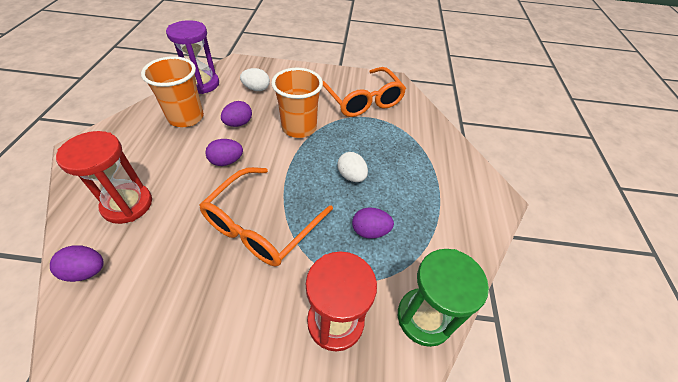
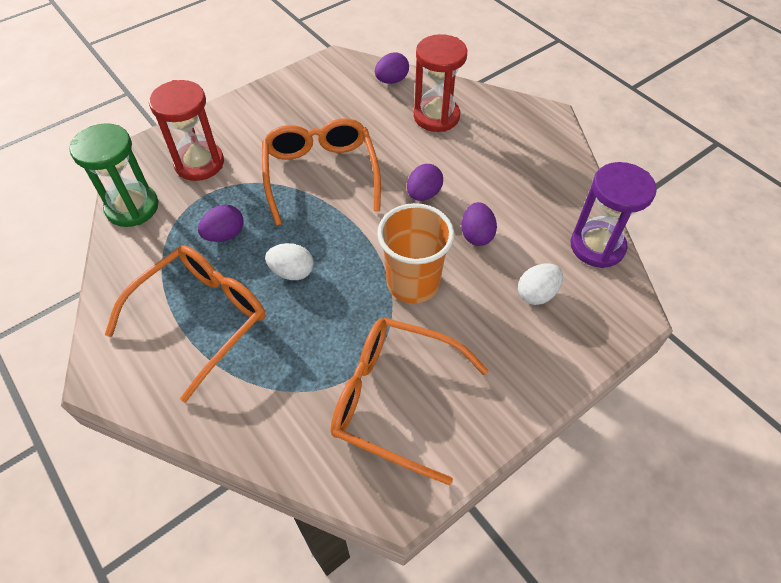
camera: 140 degrees right, 5 degrees up
(186, 117) = (531, 199): orange cup -> none
(424, 189) = (201, 318): none -> orange glasses

